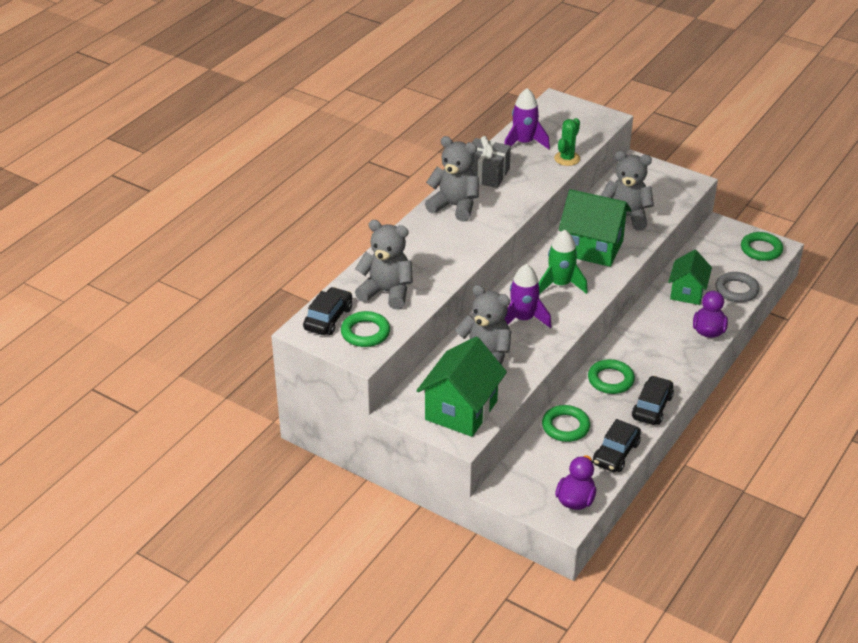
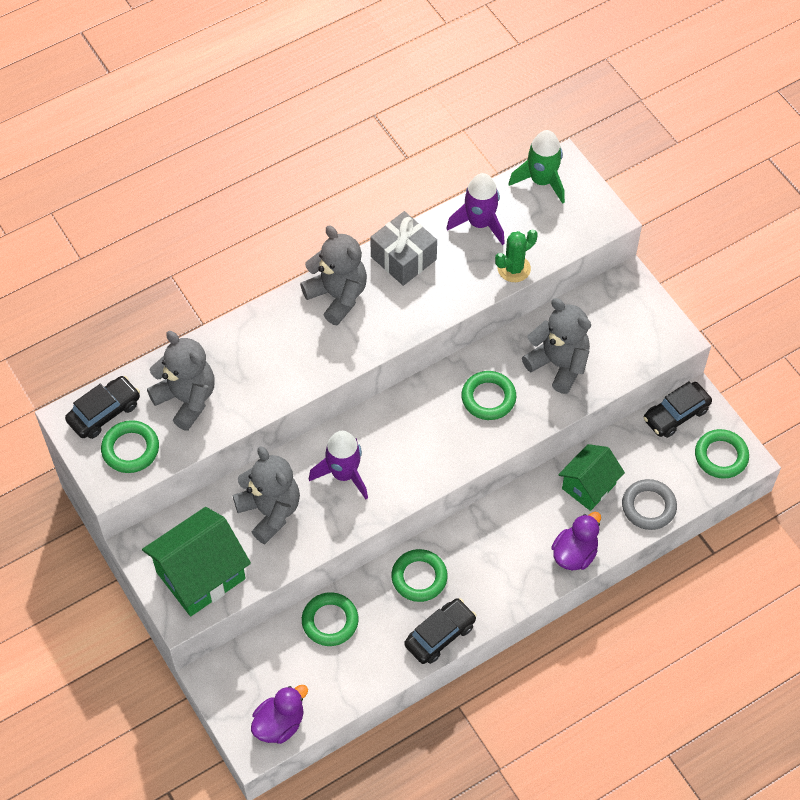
camera: 25 degrees right, 20 degrees up
(560, 285) = (416, 439): green rocket -> green rocket (541, 181)
(592, 248) = (488, 398): green house -> green ring
(616, 453) = (360, 681): black car -> black car (676, 414)

